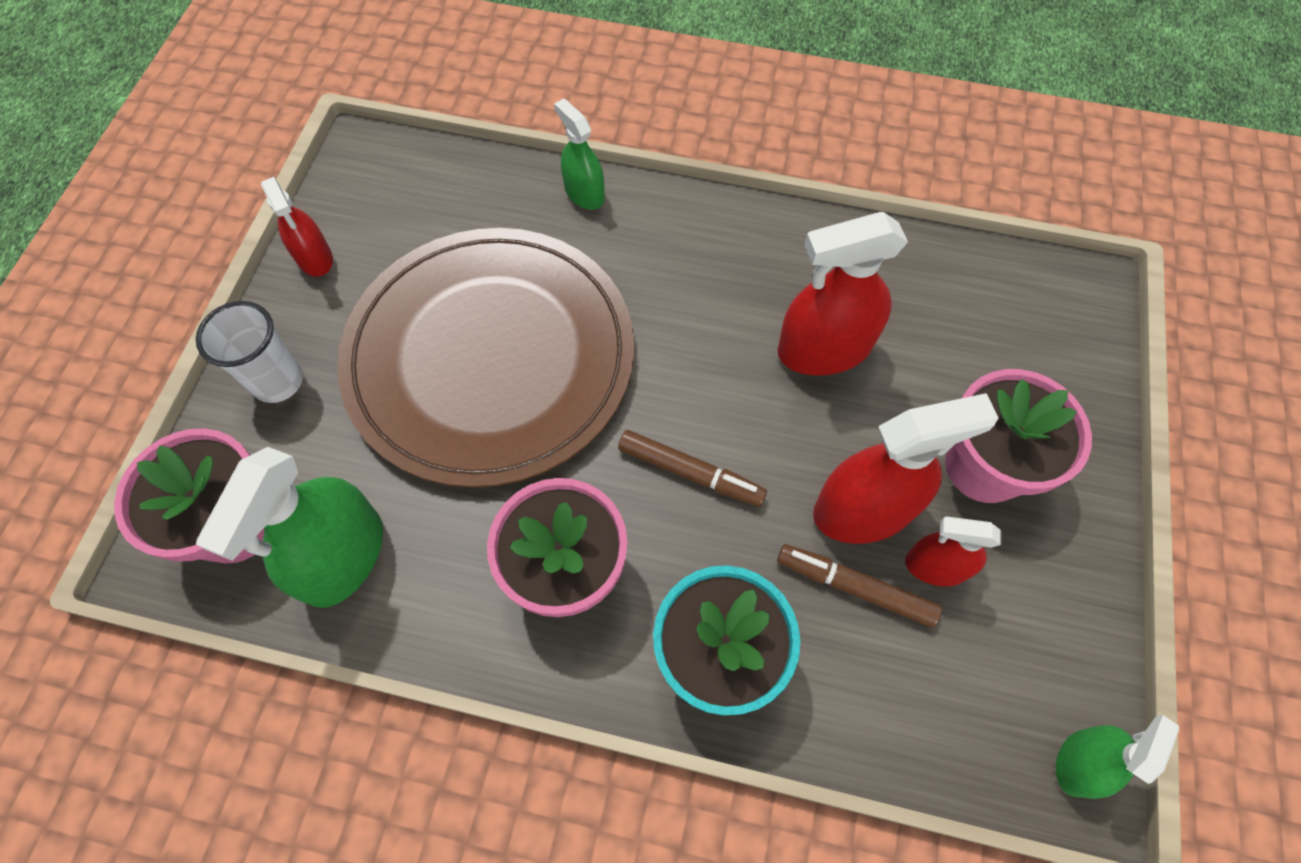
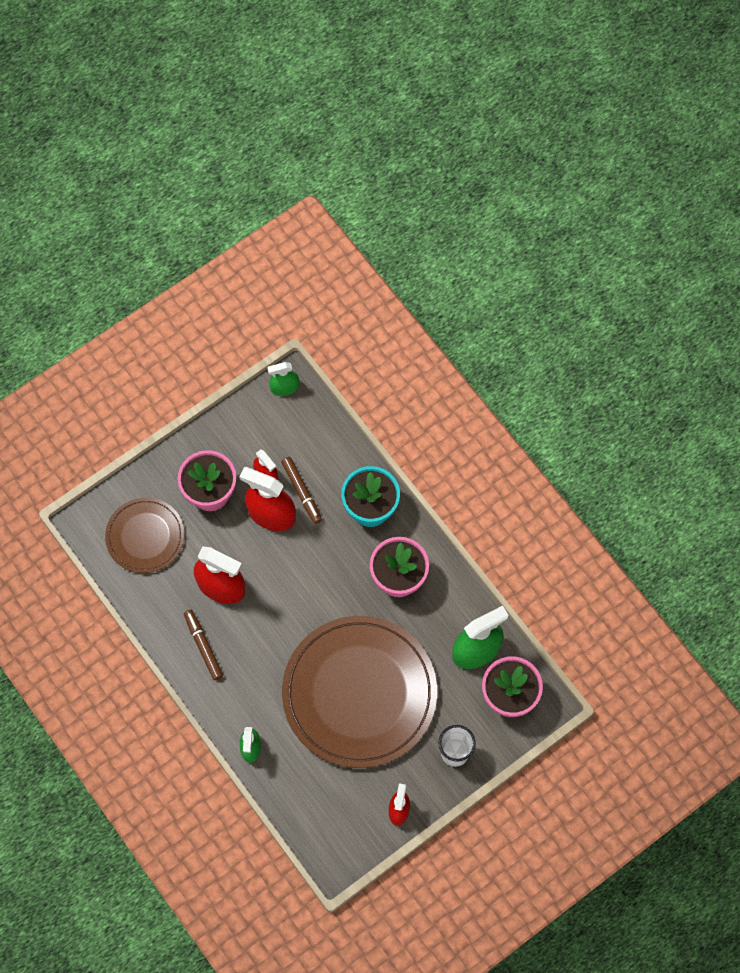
camera: 140 degrees left, 5 degrees up
(690, 473) = (321, 579): brown marker -> brown marker (203, 646)
(996, 332) = (145, 536): none -> brown plate

